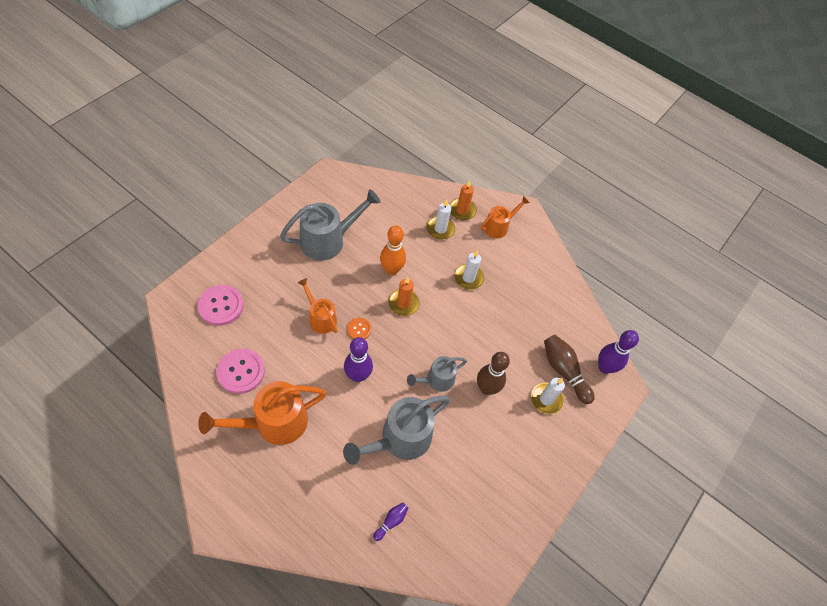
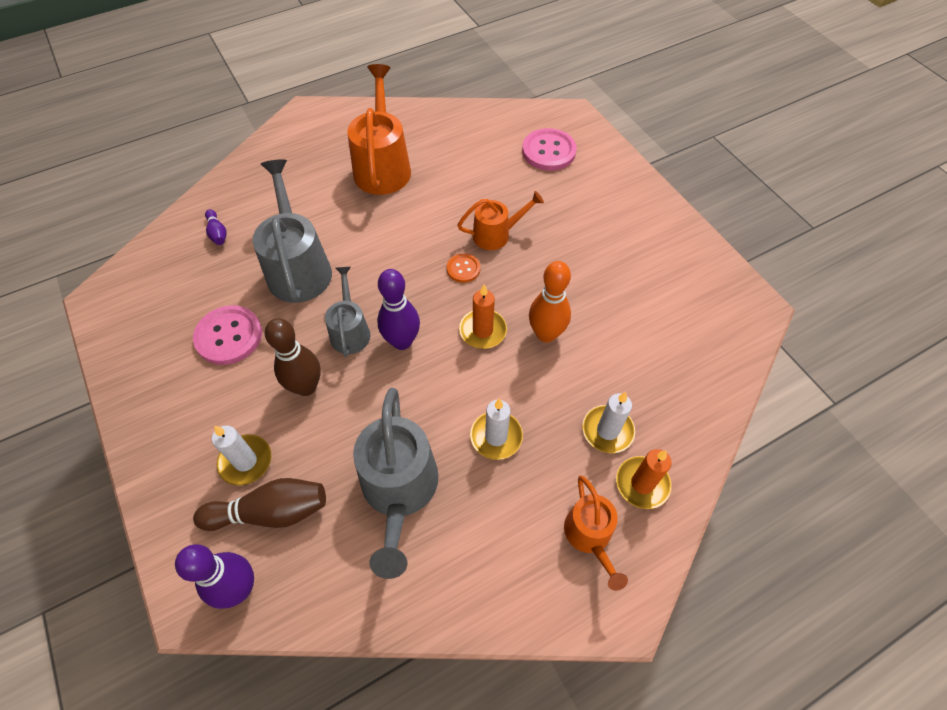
camera: 120 degrees right, 0 degrees up
(241, 372) = (456, 153): pink button -> pink button (229, 336)
(328, 240) = (621, 273): grey watering can -> grey watering can (399, 491)
(358, 375) = (399, 250): purple bowling pin -> purple bowling pin (402, 341)

